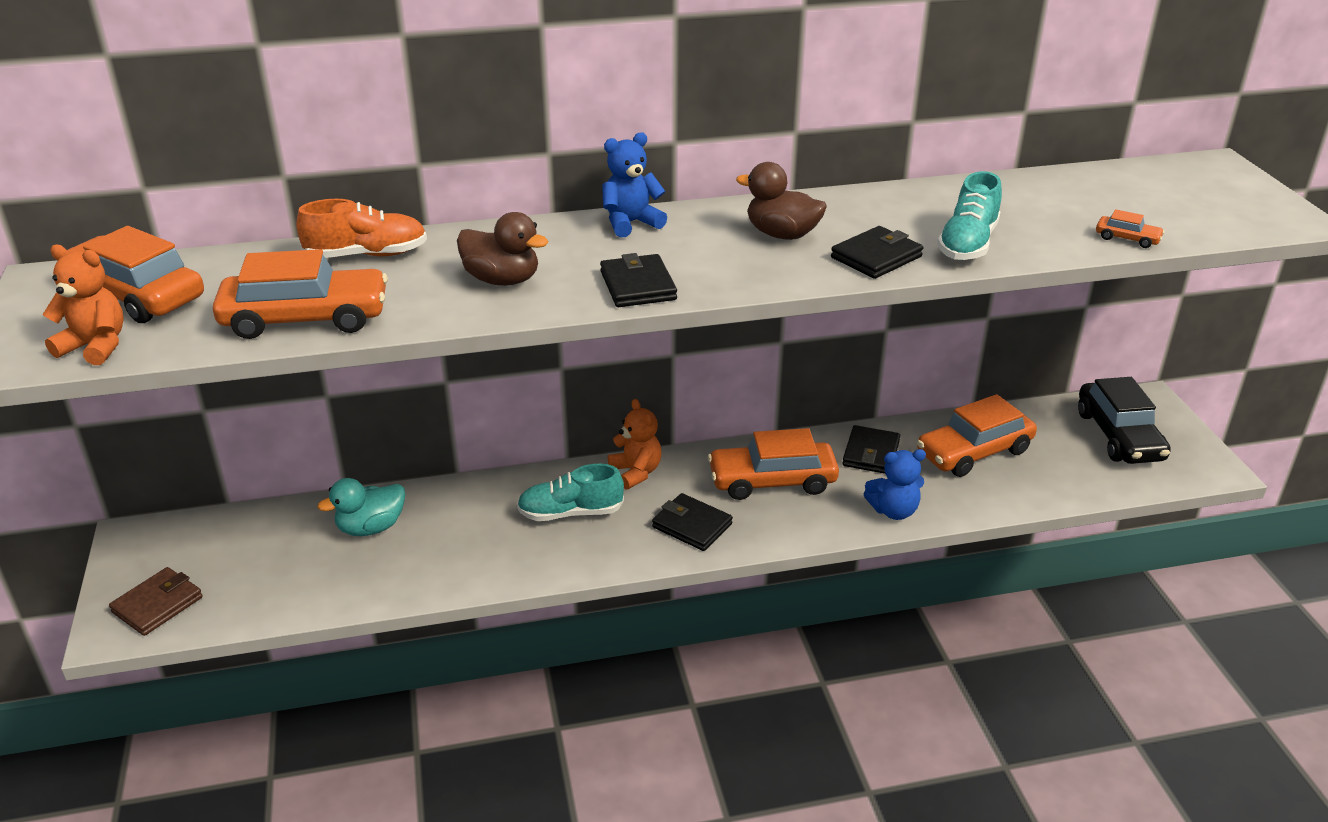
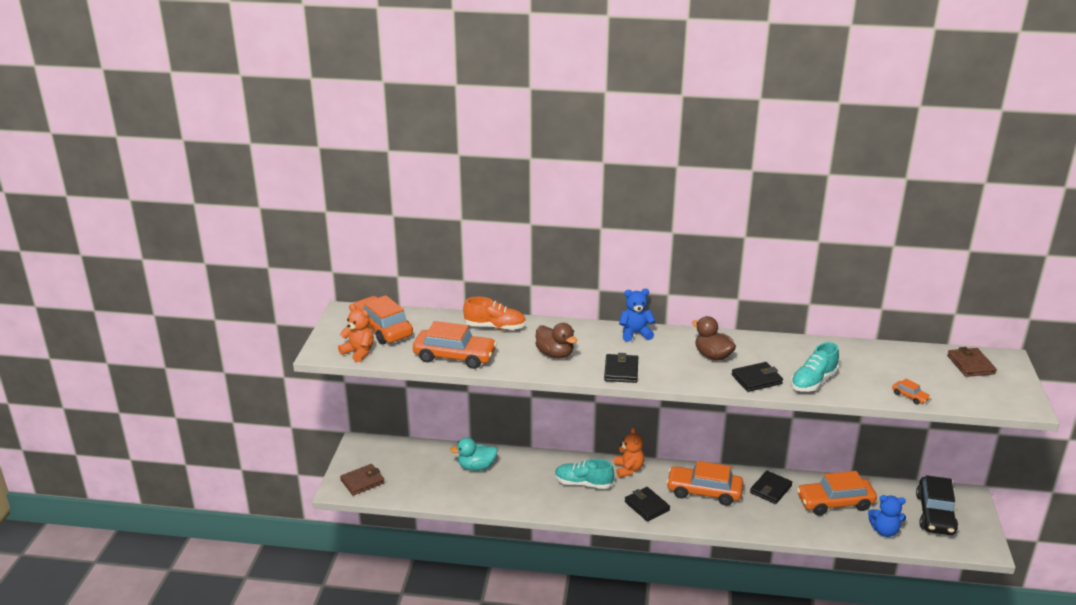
camera: 20 degrees right, 5 degrees down
(893, 511) = (767, 525): blue teddy bear -> blue teddy bear (884, 531)
(1175, 179) = (970, 365): none -> brown wallet

